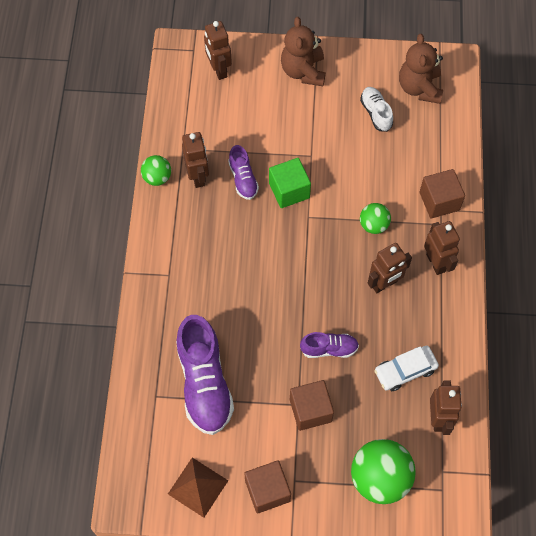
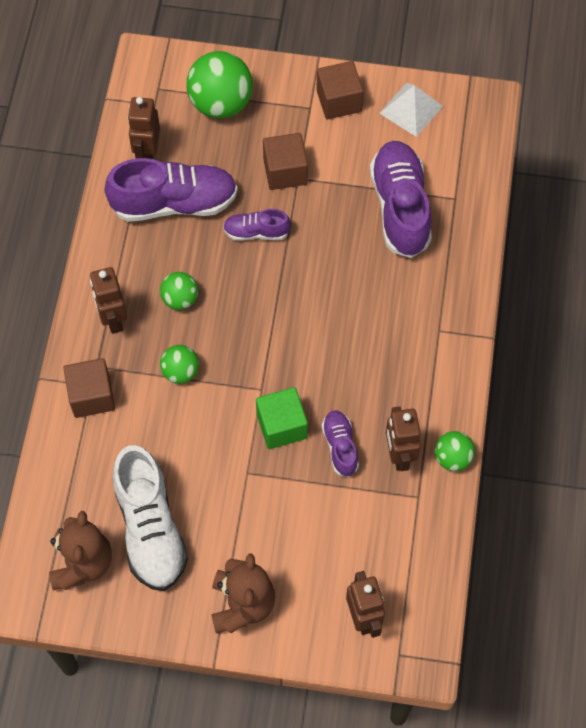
camera: 175 degrees left, 0 degrees up
(198, 487) = (411, 109): brown pyramid -> white pyramid
(376, 113) = (150, 528): white shoe -> white shoe, size x1.93
(384, 284) = (180, 299): brown robot -> green ball
(405, 370) = (174, 203): white car -> purple shoe

